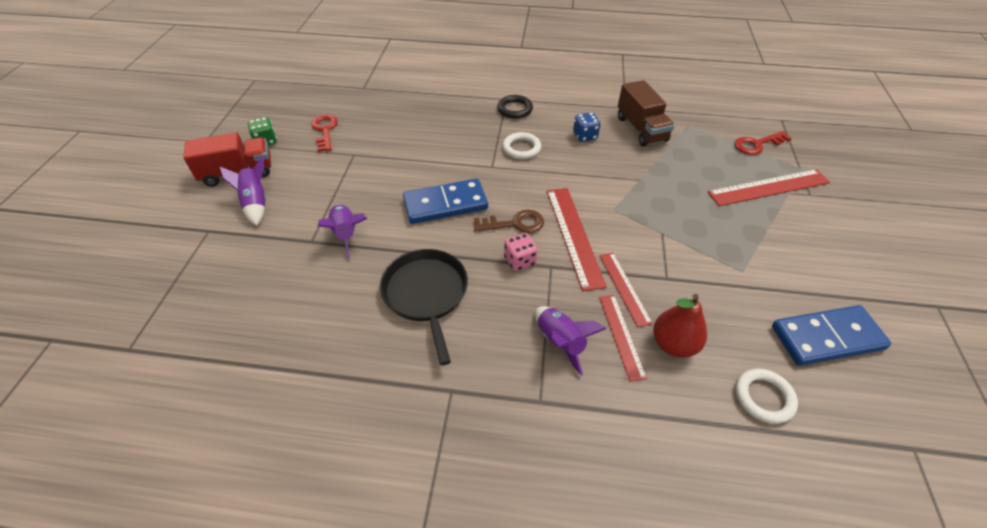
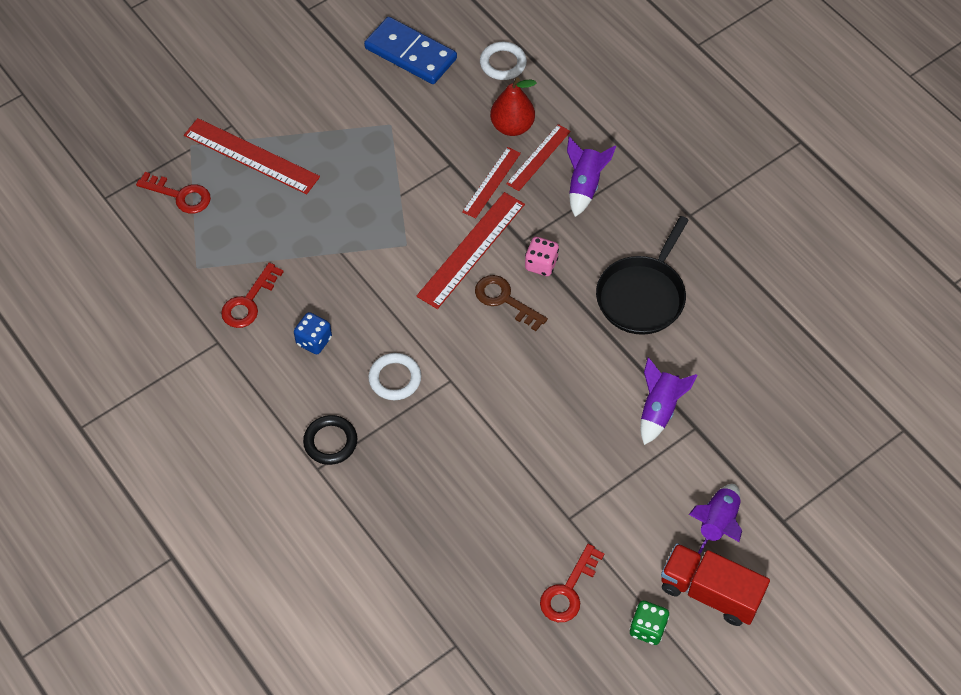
camera: 135 degrees left, 10 degrees up
(445, 204) = (541, 371): blue domino -> none
(641, 129) = (248, 302): brown truck -> red key

